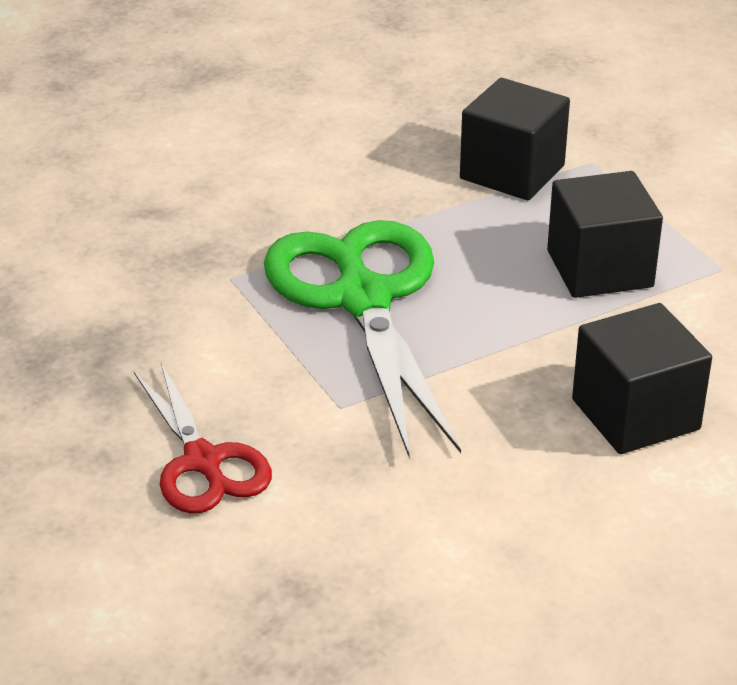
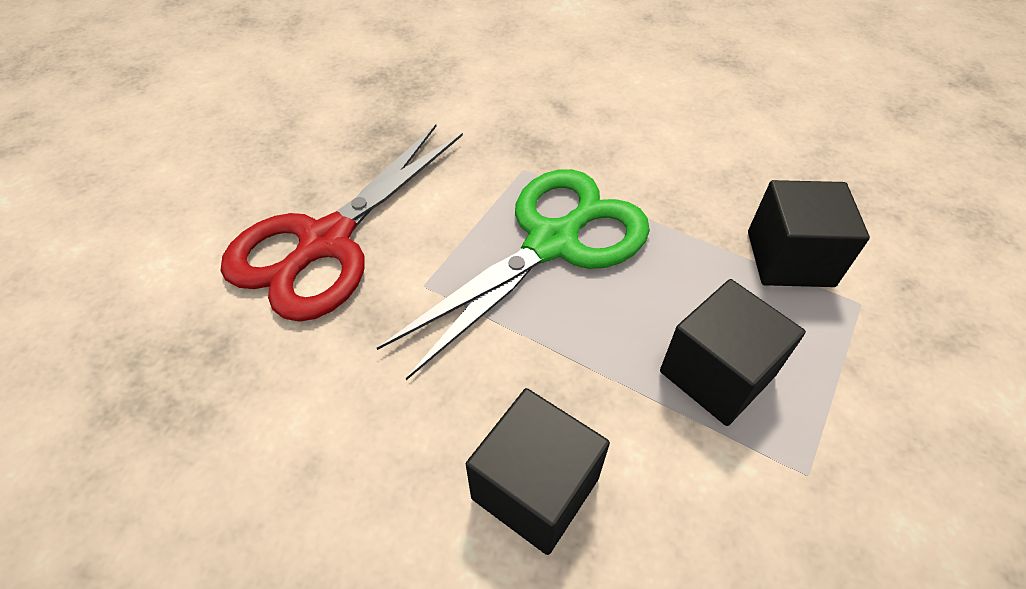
camera: 60 degrees right, 15 degrees up
(203, 462) = (326, 242): red scissors -> red scissors, size x1.76

